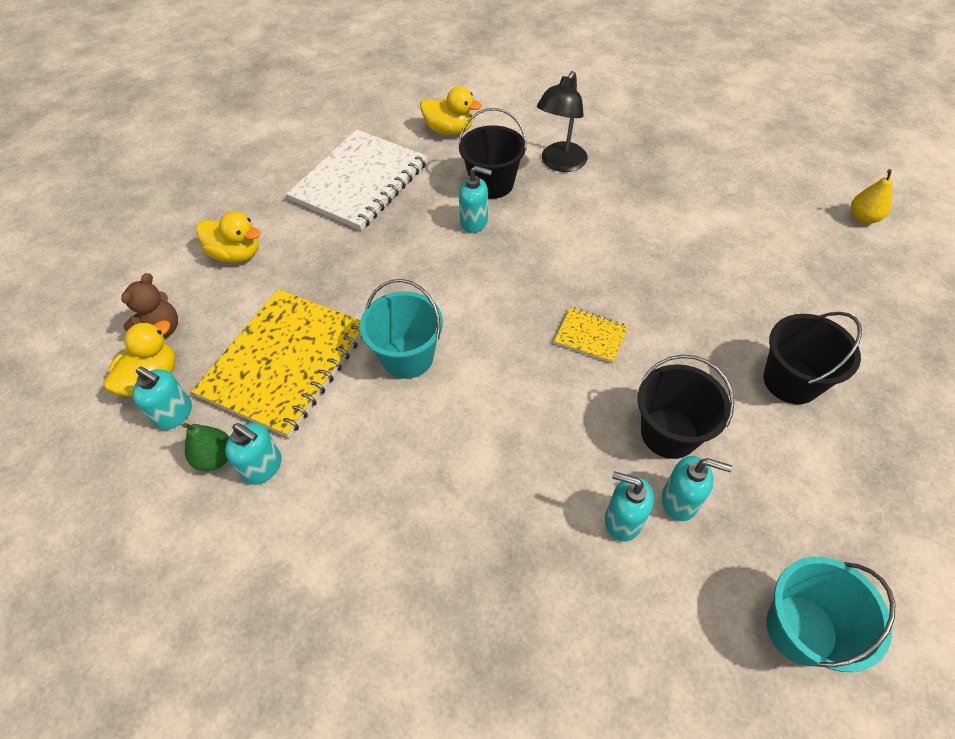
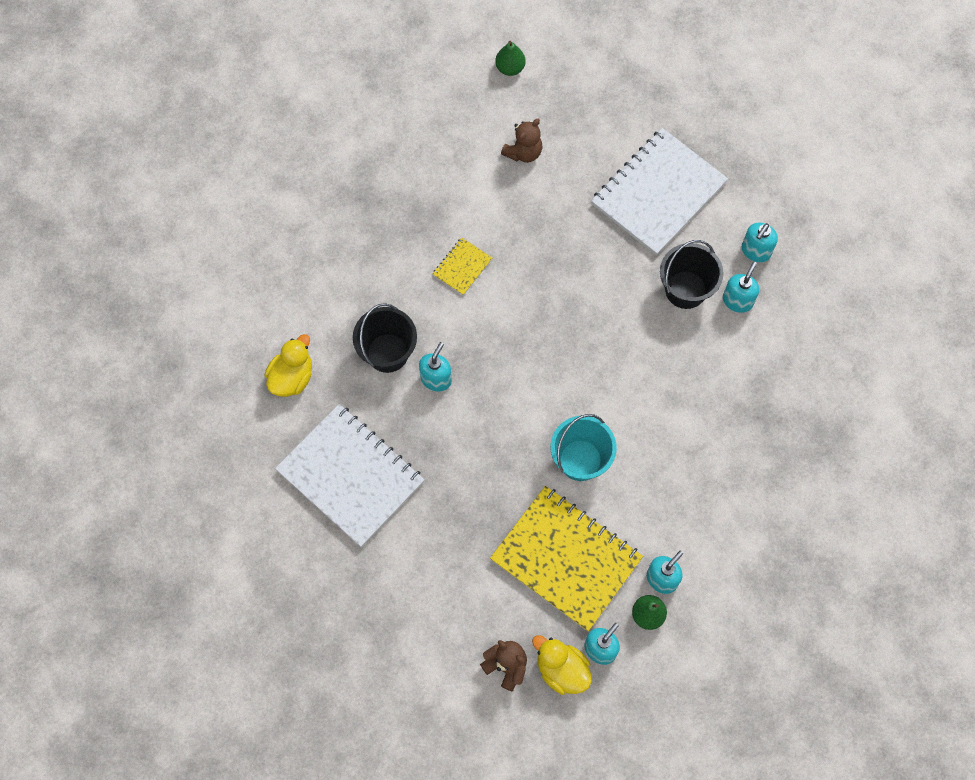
camera: 80 degrees left, 15 degrees up
(236, 254) = (426, 600): yellow duck -> none
(560, 163) = (374, 285): black lamp -> none
(590, 336) = (588, 317): yellow notebook -> yellow notebook (462, 267)
(622, 520) = (745, 340): turquoise soap dispenser -> turquoise soap dispenser (755, 251)
(767, 245) = (523, 152): none -> brown teddy bear
(791, 381) = (658, 193): black bucket -> white notebook
(801, 629) = (828, 263): turquoise bucket -> none
(863, 218) = (510, 68): yellow pear -> green pear

